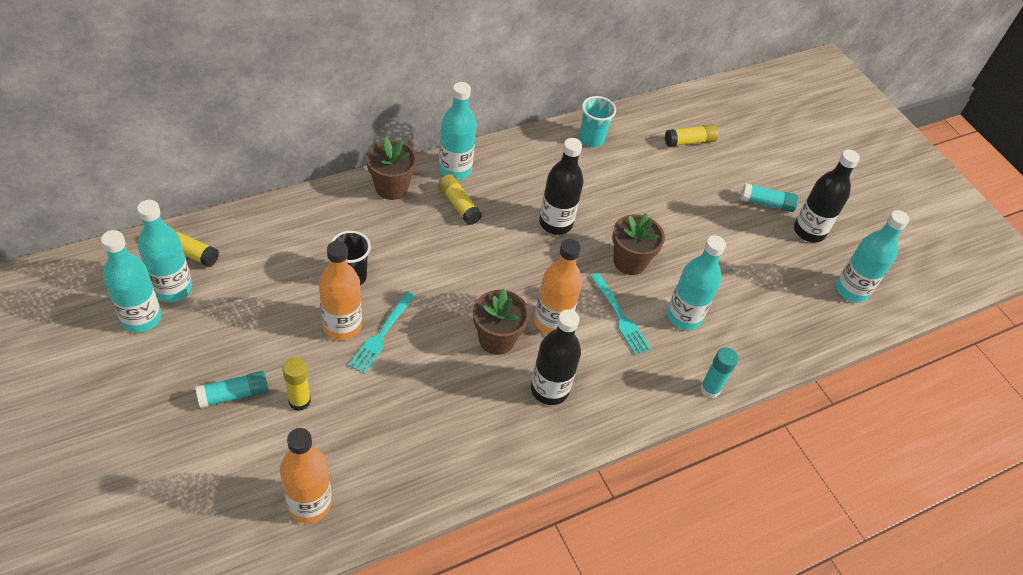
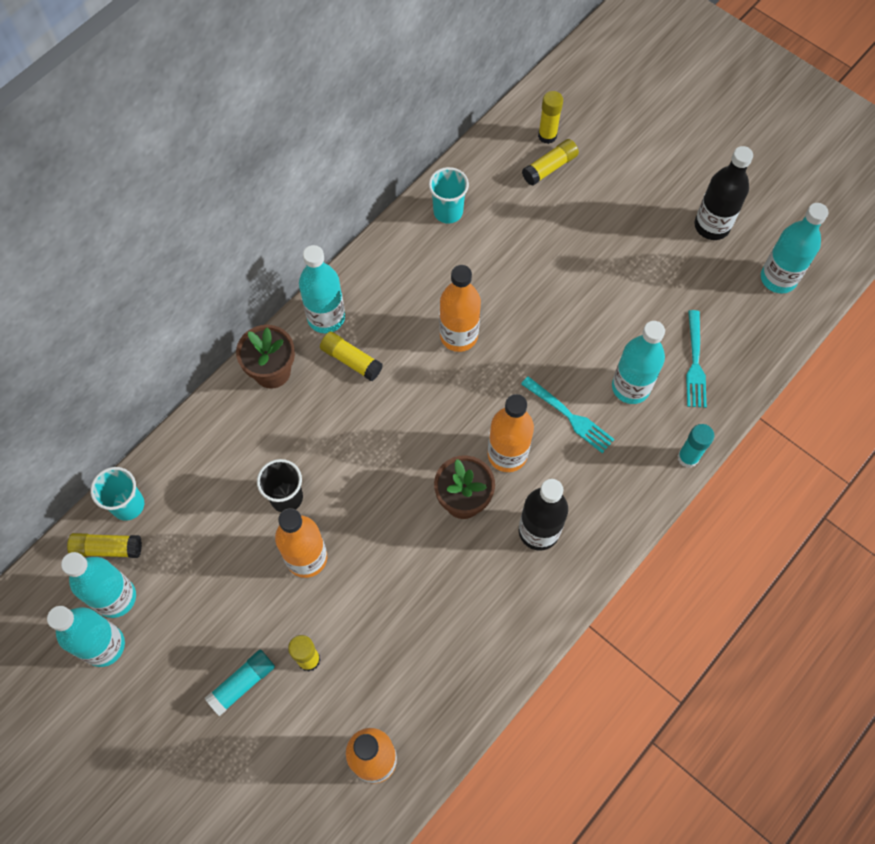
camera: 15 degrees left, 15 degrees up
(223, 230) = (128, 505): none -> turquoise cup
(382, 334) = (350, 549): turquoise fork -> turquoise fork (695, 363)
(555, 223) = (458, 336): black bottle -> orange bottle
(629, 261) = (552, 347): brown flower pot -> none
(698, 121) = (547, 136): none -> yellow glue stick
(766, 203) = (657, 211): turquoise glue stick -> none

